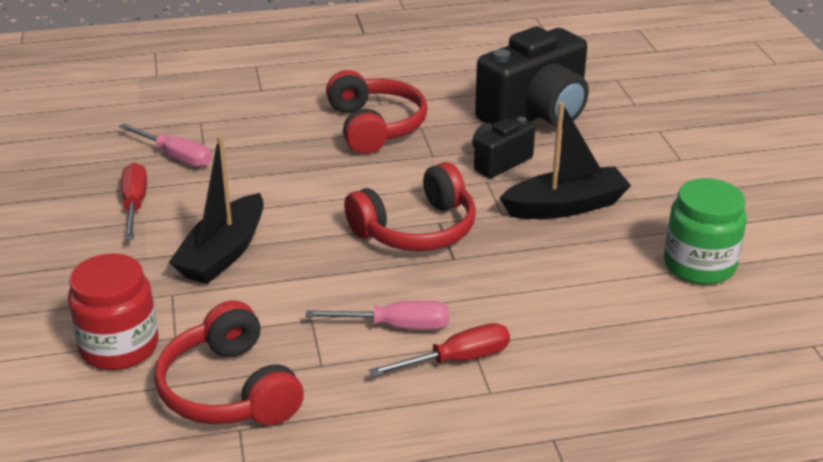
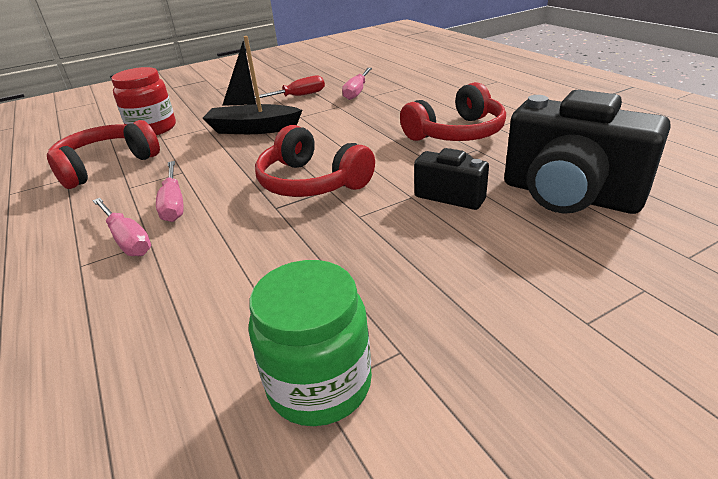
camera: 75 degrees right, 0 degrees up
(457, 359) = (127, 239): red screwdriver -> pink screwdriver
(565, 206) = (396, 249): black boat -> none

